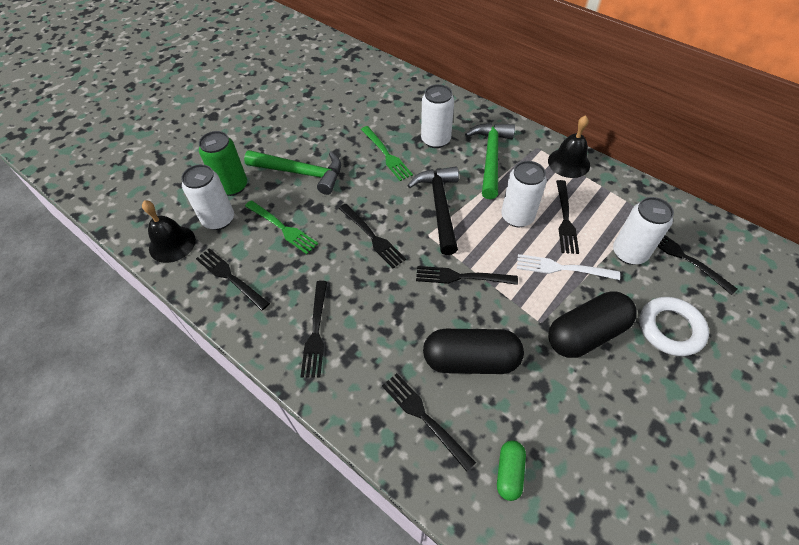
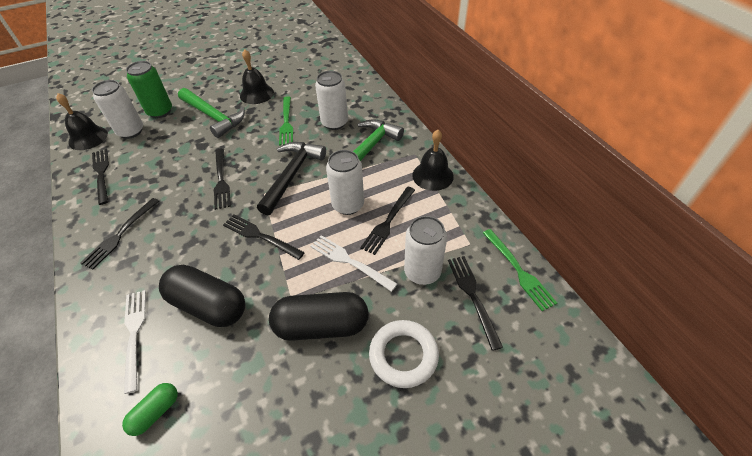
camera: 25 degrees right, 5 degrees down
(283, 228) = (166, 152): green fork -> green fork (519, 271)
(326, 133) = (256, 94): none -> black bell
(424, 417) = (134, 334): black fork -> white fork

